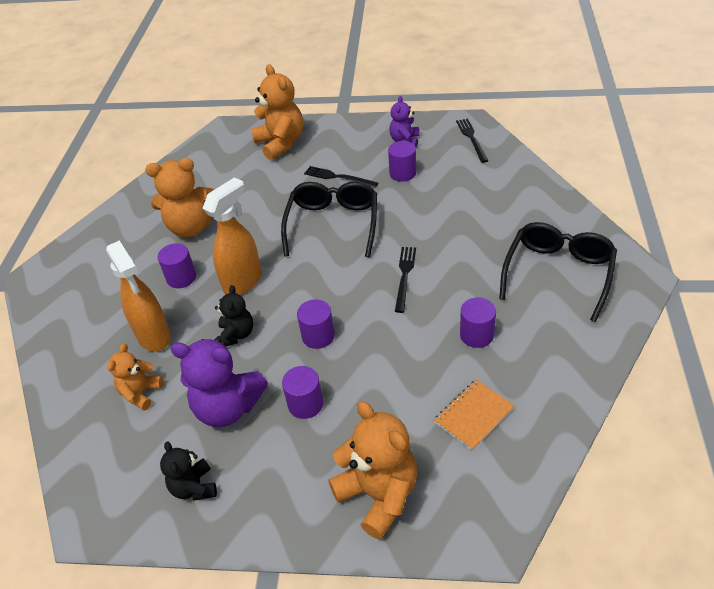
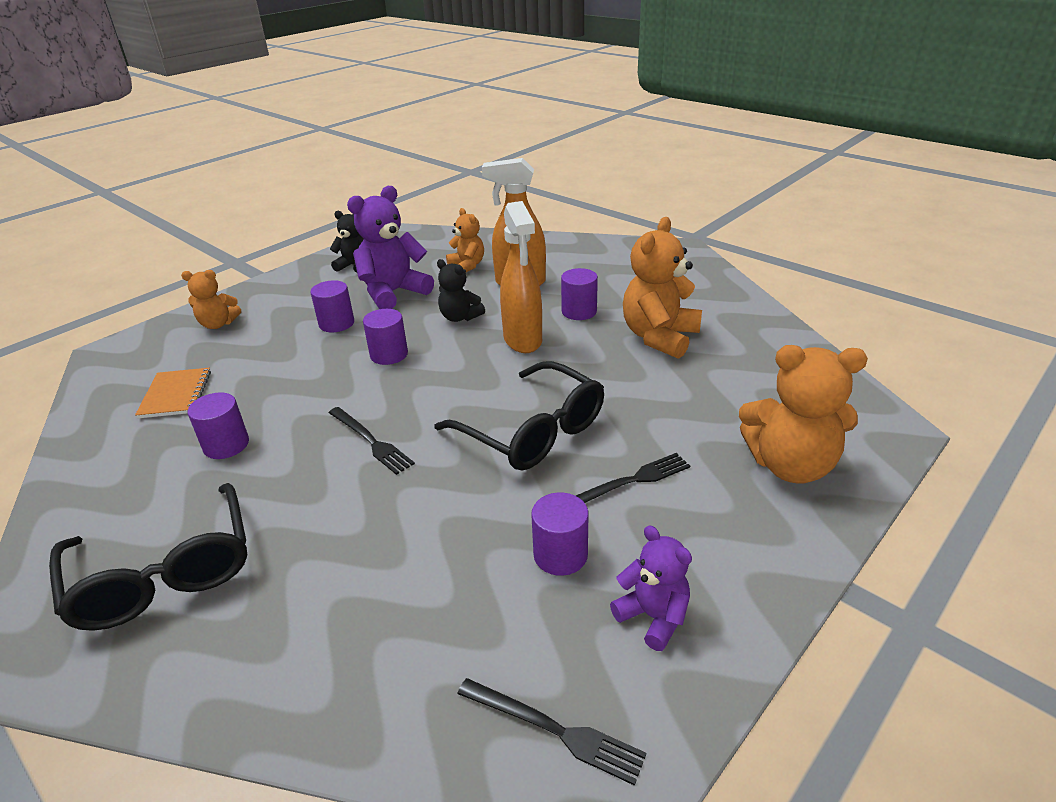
camera: 125 degrees right, 10 degrees down
(378, 495) = (218, 324): orange teddy bear -> orange teddy bear, size x0.58

